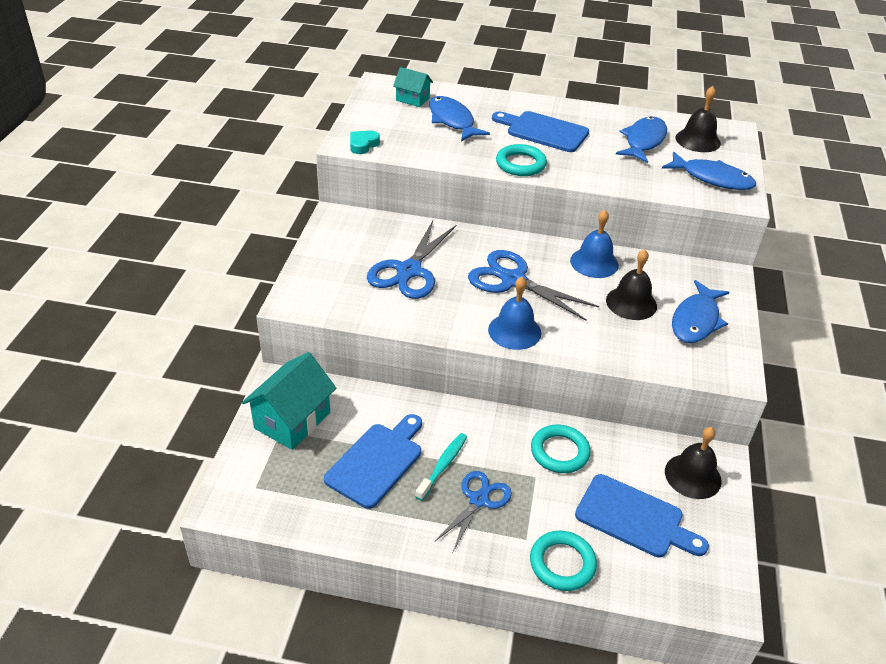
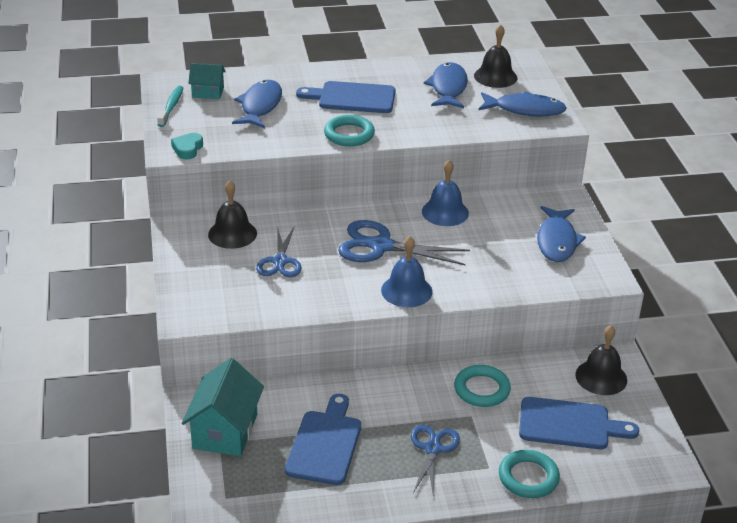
camera: 20 degrees left, 5 degrees down
(409, 271) = (280, 261): blue scissors -> blue scissors, size x0.65
(443, 465) = (386, 430): turquoise toothbrush -> turquoise toothbrush (171, 106)
(452, 121) = (260, 106): blue fish -> blue fish turned 60 degrees clockwise
(631, 303) = (495, 240): black bell -> black bell (232, 234)

